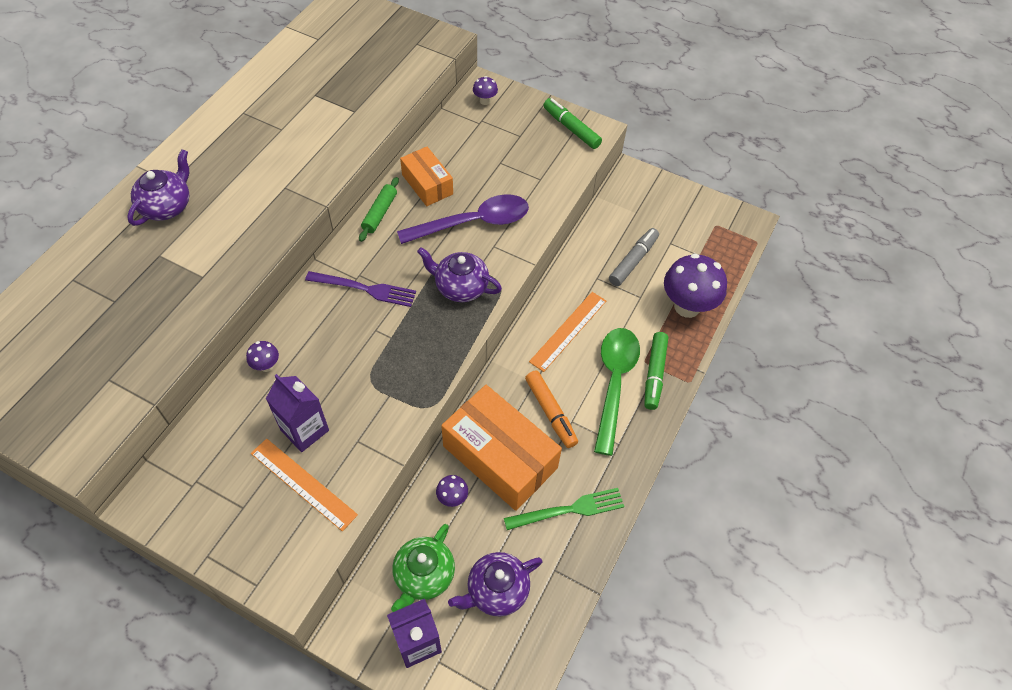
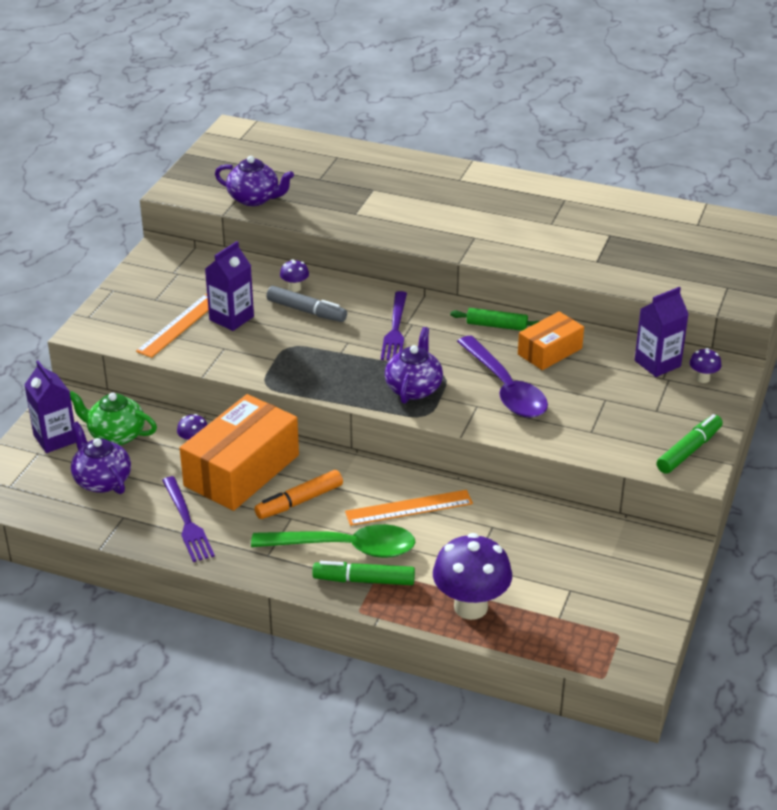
camera: 85 degrees right, 20 degrees down
(167, 206) = (429, 183): purple teapot -> purple teapot (254, 199)
(459, 122) = (657, 363): none -> purple carton
(568, 331) = (409, 508): orange ruler -> orange ruler turned 45 degrees counterclockwise
(569, 510) = (187, 522): green fork -> purple fork
(633, 261) = (529, 556): grey marker -> grey marker (306, 311)

